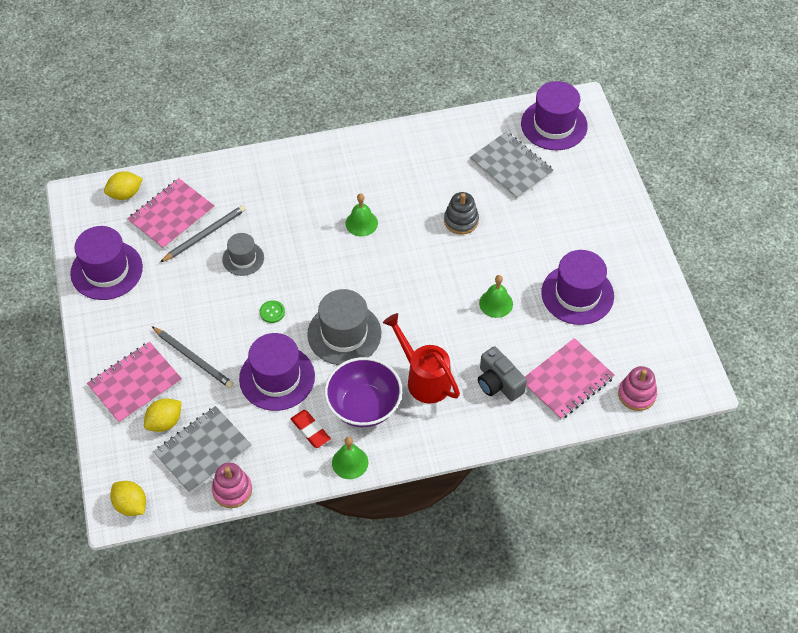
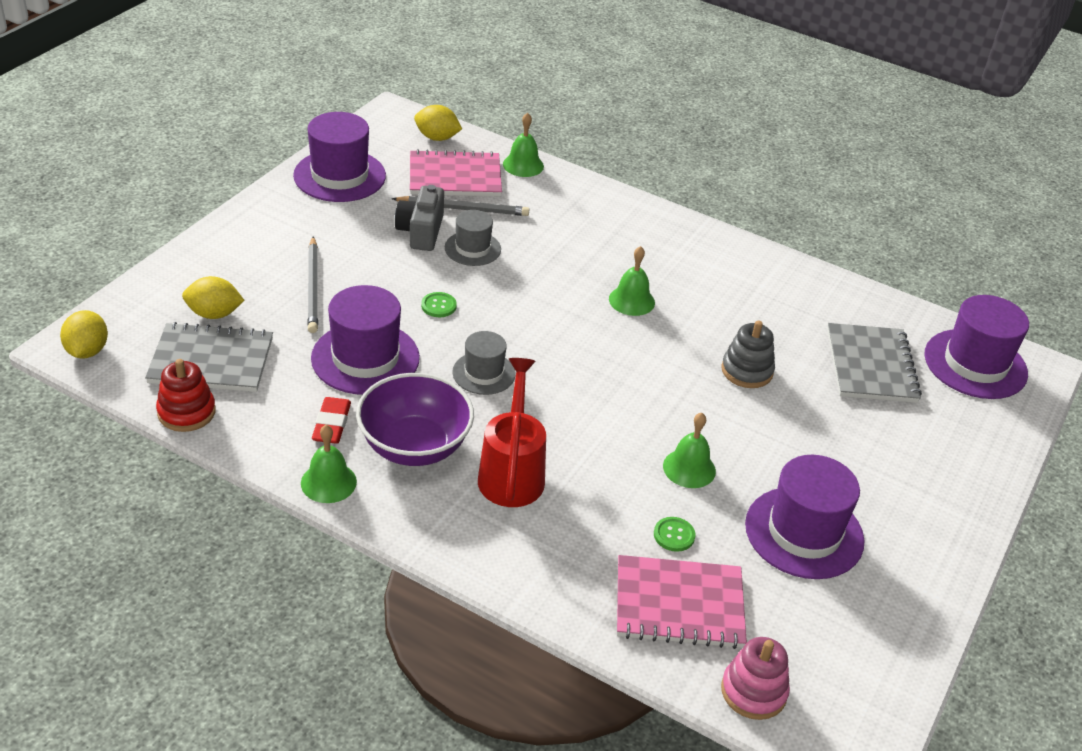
camera: 40 degrees right, 15 degrees down
(135, 383) = (235, 268): pink notebook -> none
(198, 174) = (523, 165): none -> green bell
(232, 490) = (186, 412): pink stacking toy -> red stacking toy
(344, 334) = (484, 373): grey hat -> grey hat, size x0.59
(498, 383) = (591, 542): grey camera -> grey camera (421, 231)
(528, 346) = (674, 535): none -> green button

